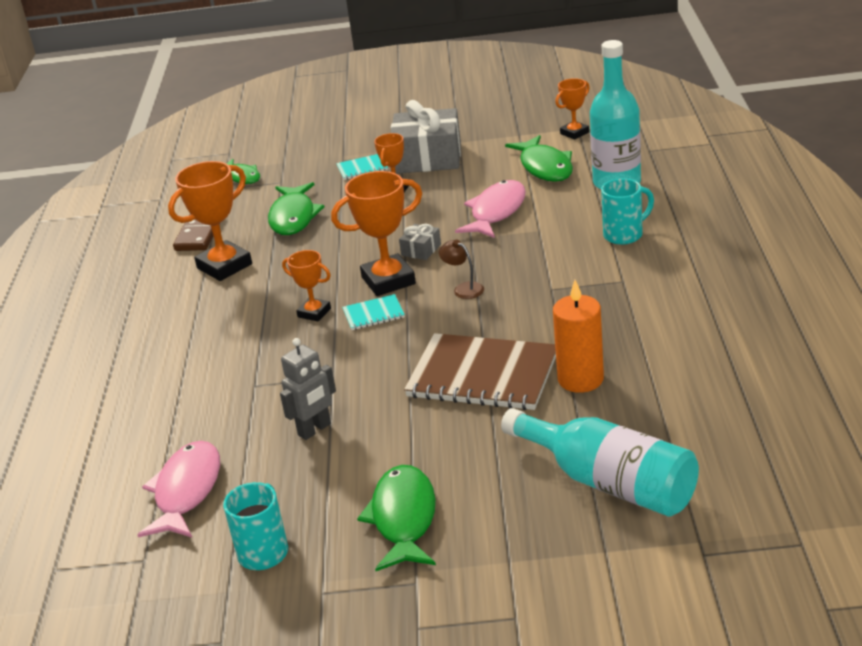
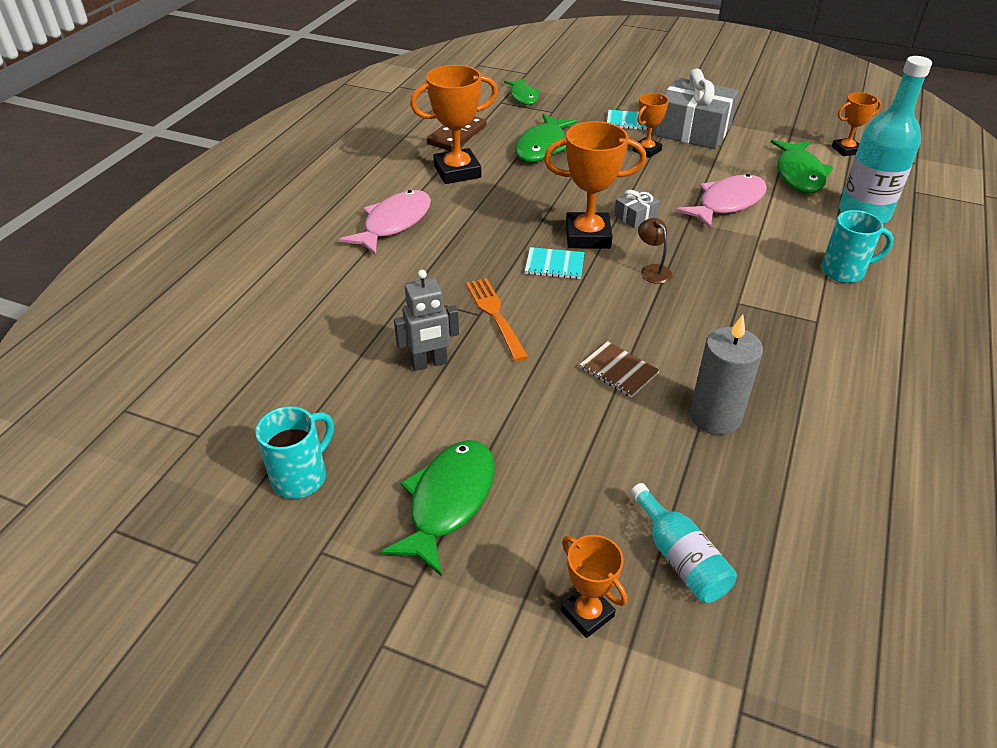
camera: 20 degrees right, 10 degrees up
(186, 491) = (281, 379): pink fish -> pink fish (394, 223)
(314, 313) = (503, 243): orange trophy -> orange trophy (587, 613)
(347, 372) = (495, 315): none -> orange fork
(482, 375) = (618, 371): brown notebook -> brown notebook, size x0.45
(580, 379) = (715, 416): orange candle -> grey candle
(609, 482) = (680, 558): turquoise bottle -> turquoise bottle, size x0.56

